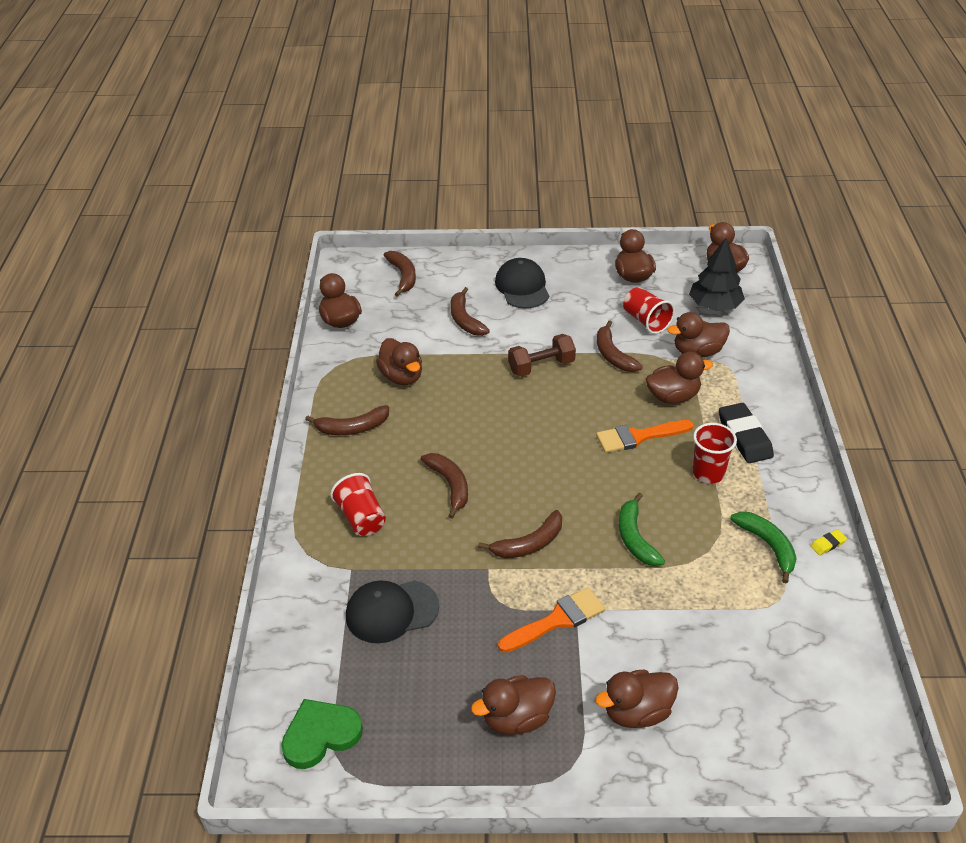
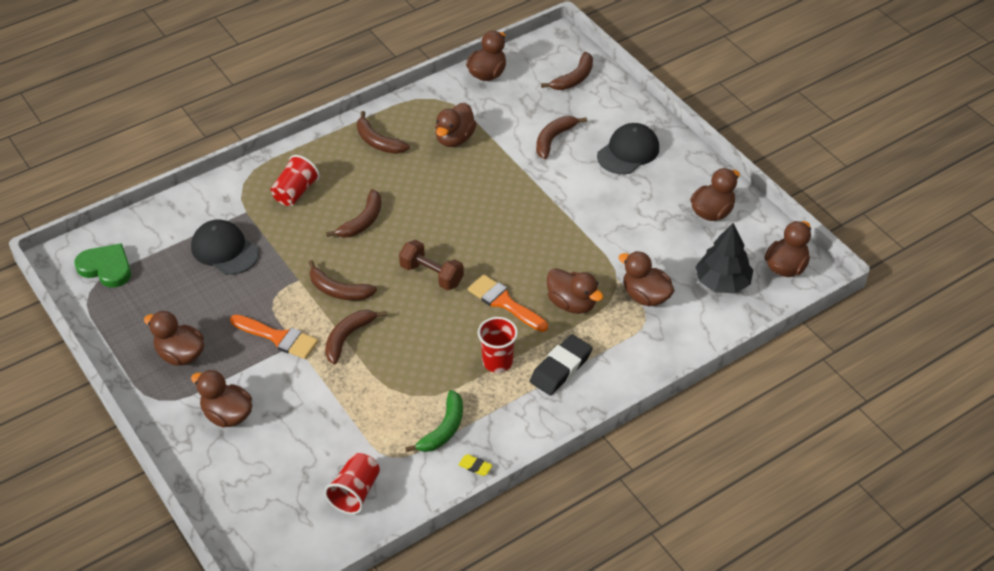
camera: 55 degrees right, 5 degrees up
(541, 366) = (537, 209): brown dumbbell -> brown dumbbell (431, 275)
(613, 355) = (591, 245): brown banana -> brown banana (347, 338)
(635, 538) = (390, 347): green banana -> none
(646, 321) = (656, 246): red cup -> red cup (355, 492)

